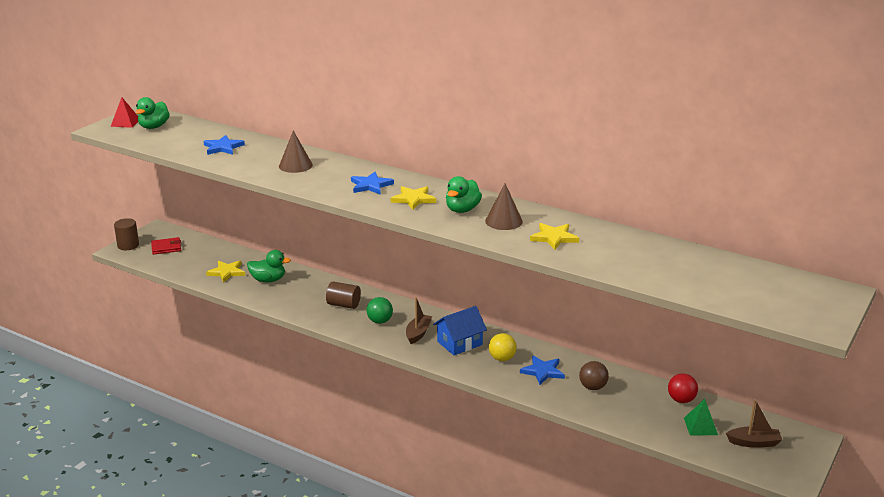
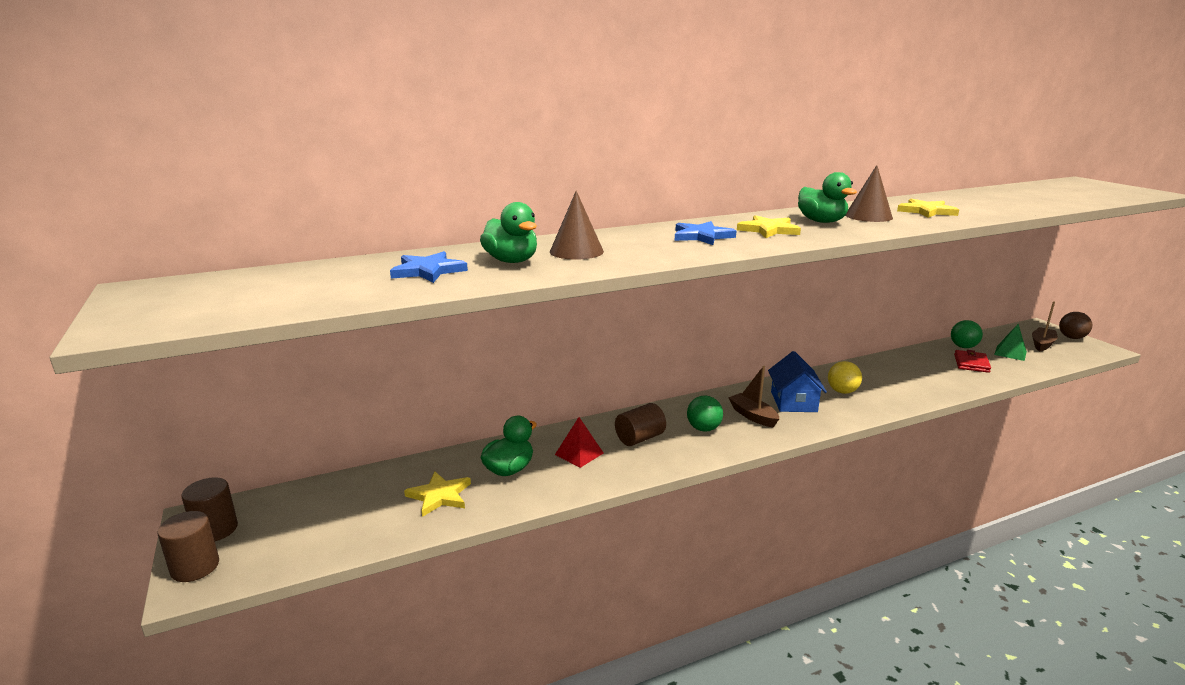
camera: 55 degrees left, 5 degrees down
(125, 122) = (150, 306): red pyramid -> red pyramid (579, 453)
(153, 236) = (215, 530): none -> brown cylinder
(154, 127) = (230, 292): green duck -> green duck (511, 261)
(166, 248) = (275, 528): red wallet -> red wallet (971, 363)
(543, 371) = (881, 382): blue star -> none
(592, 387) = (923, 371): brown ball -> brown ball (1071, 337)
(681, 400) = (963, 347): red ball -> green ball

